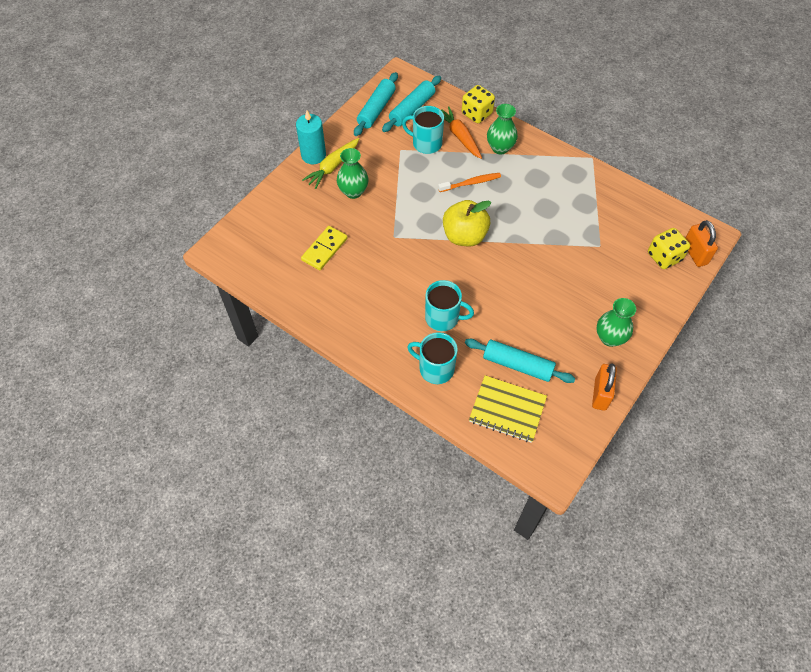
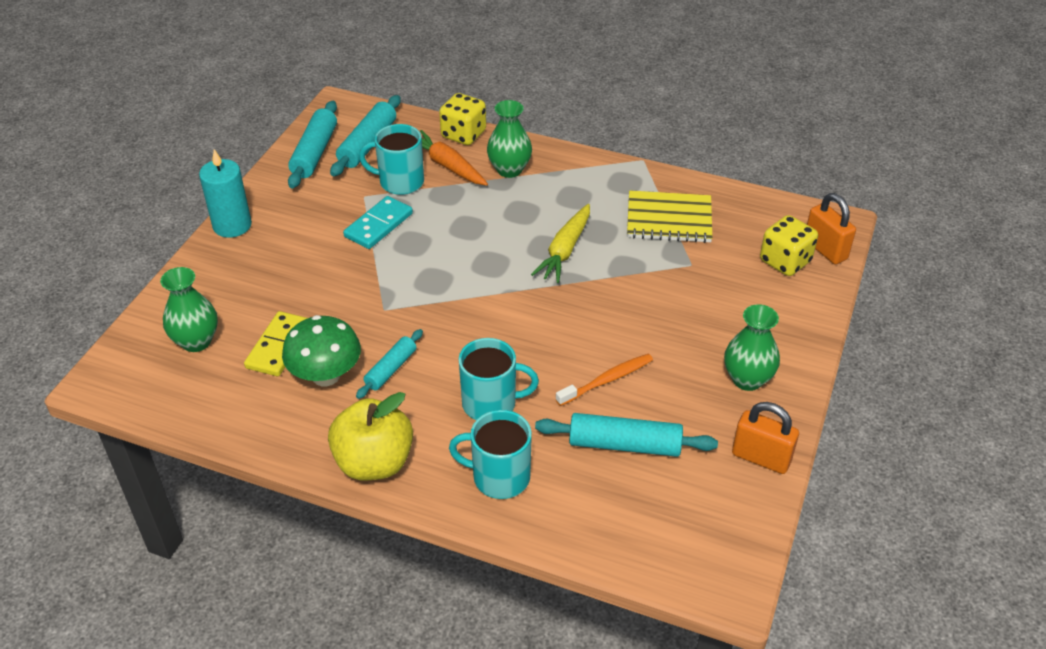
camera: 15 degrees left, 15 degrees down
(333, 167) = (266, 235): yellow carrot -> yellow carrot (565, 250)
(348, 276) = (326, 375): none -> green mushroom
(353, 191) = (306, 261): green vase -> green vase (196, 341)
(388, 280) = (391, 369): none -> turquoise rolling pin
(404, 174) = (378, 225): none -> turquoise domino
(464, 236) = (491, 288): yellow apple -> yellow apple (374, 462)
(471, 183) = (480, 219): orange toothbrush -> orange toothbrush (607, 380)
(507, 409) = (629, 511): yellow notebook -> yellow notebook (669, 219)
(600, 394) = (761, 458): orange padlock -> orange padlock turned 60 degrees counterclockwise

